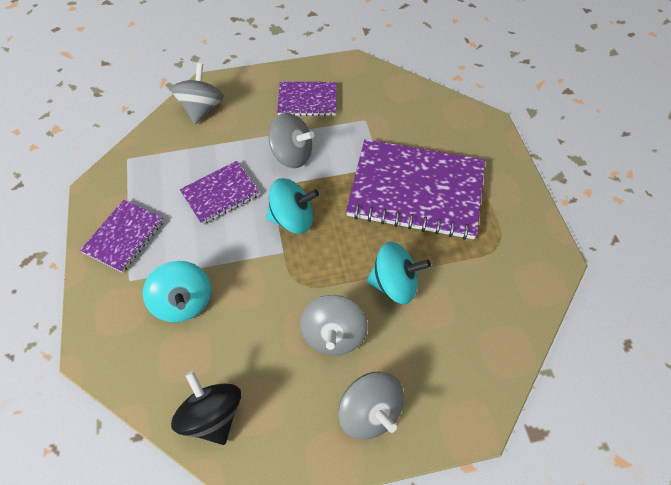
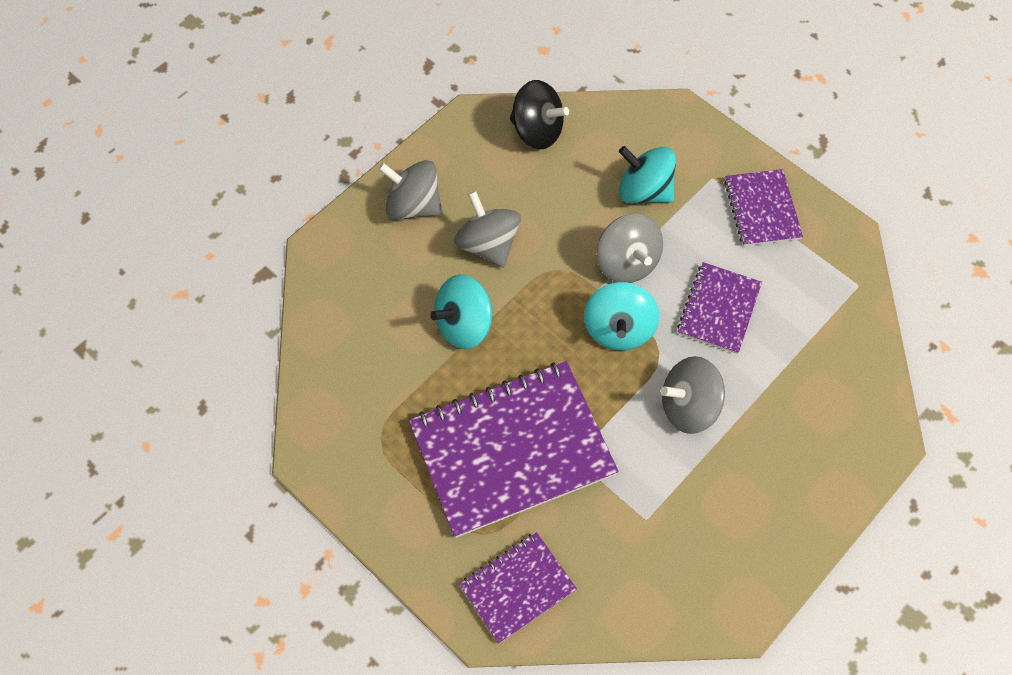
camera: 145 degrees right, 5 degrees up
(202, 108) = (854, 401): grey spinning top -> grey spinning top (626, 263)
(293, 219) = (618, 329): turquoise spinning top -> turquoise spinning top turned 45 degrees counterclockwise
(307, 100) = (743, 502): purple notebook -> purple notebook (517, 588)

